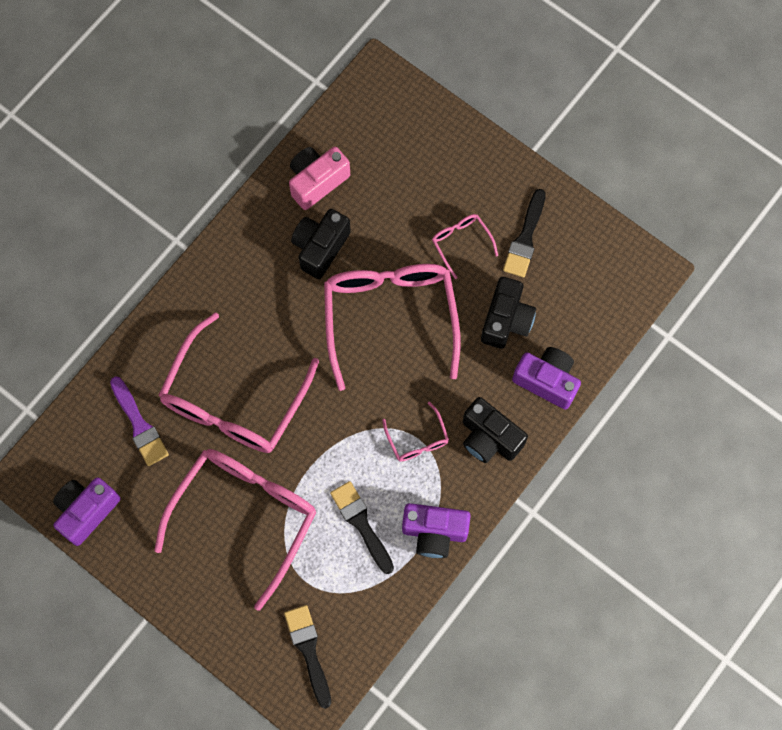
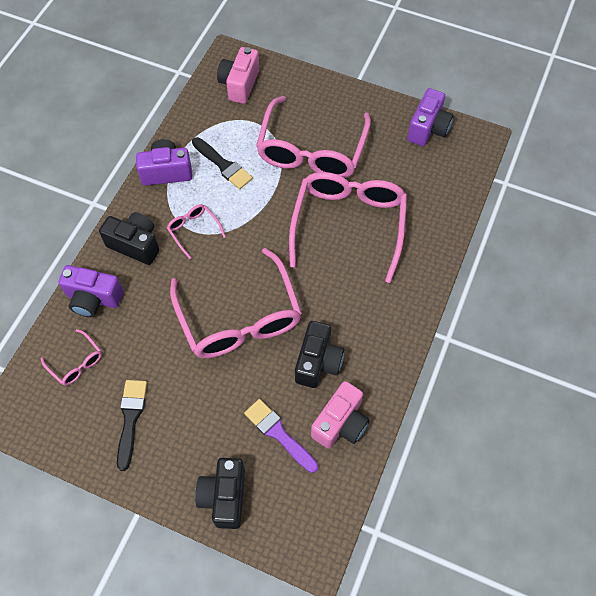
camera: 165 degrees right, 10 degrees down
(139, 425) = (415, 190): purple brush -> purple brush (279, 434)
(309, 651) = (239, 84): black brush -> pink camera
(461, 243) = (190, 399): pink glasses -> pink glasses (76, 363)
(506, 320) = (136, 340): black camera -> black camera (224, 496)

